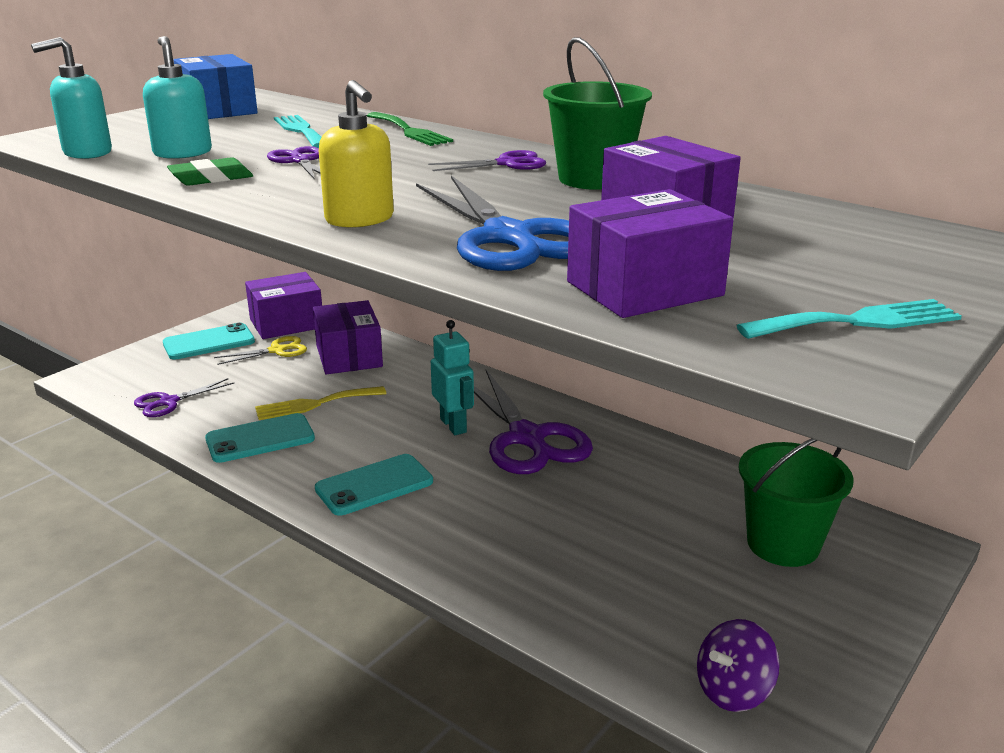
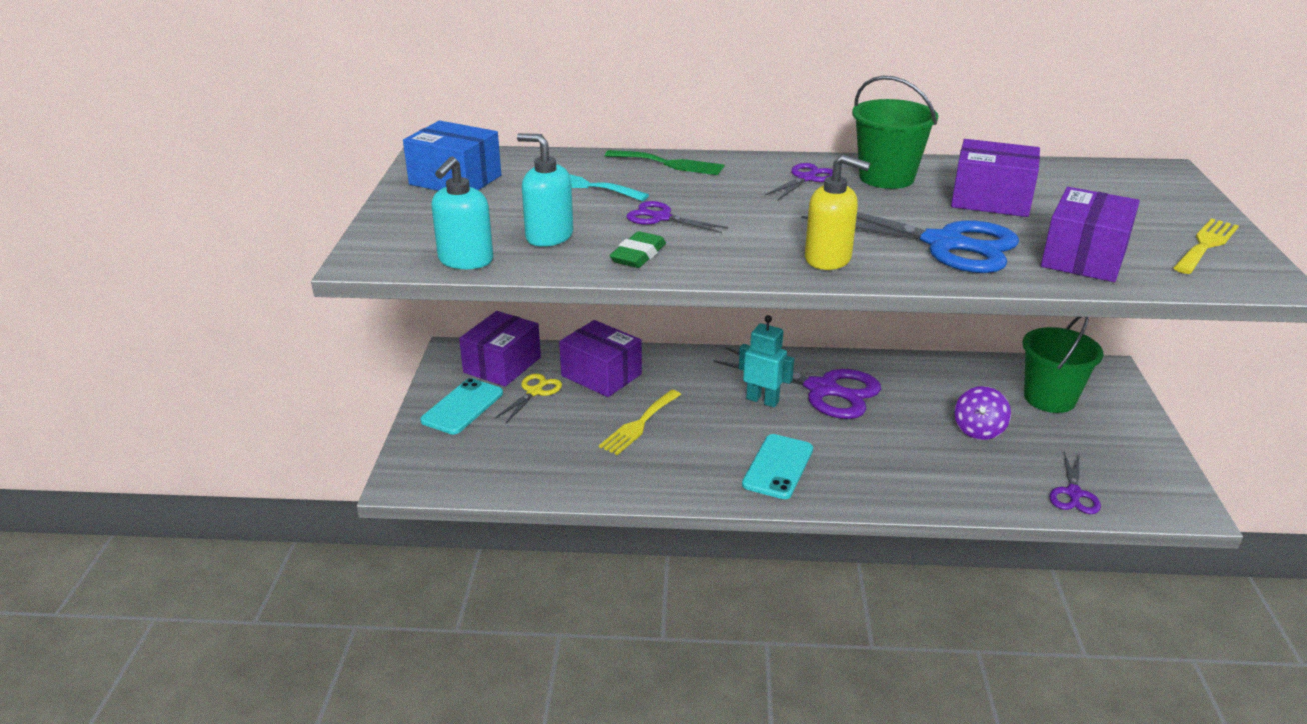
camera: 35 degrees left, 5 degrees up
(169, 402) = (519, 471): purple scissors -> purple scissors (1073, 493)
(260, 439) = (643, 469): turquoise phone -> none
(733, 690) = (1133, 494): purple spinning top -> purple spinning top (978, 430)
(856, 322) = (1206, 245): turquoise fork -> yellow fork

